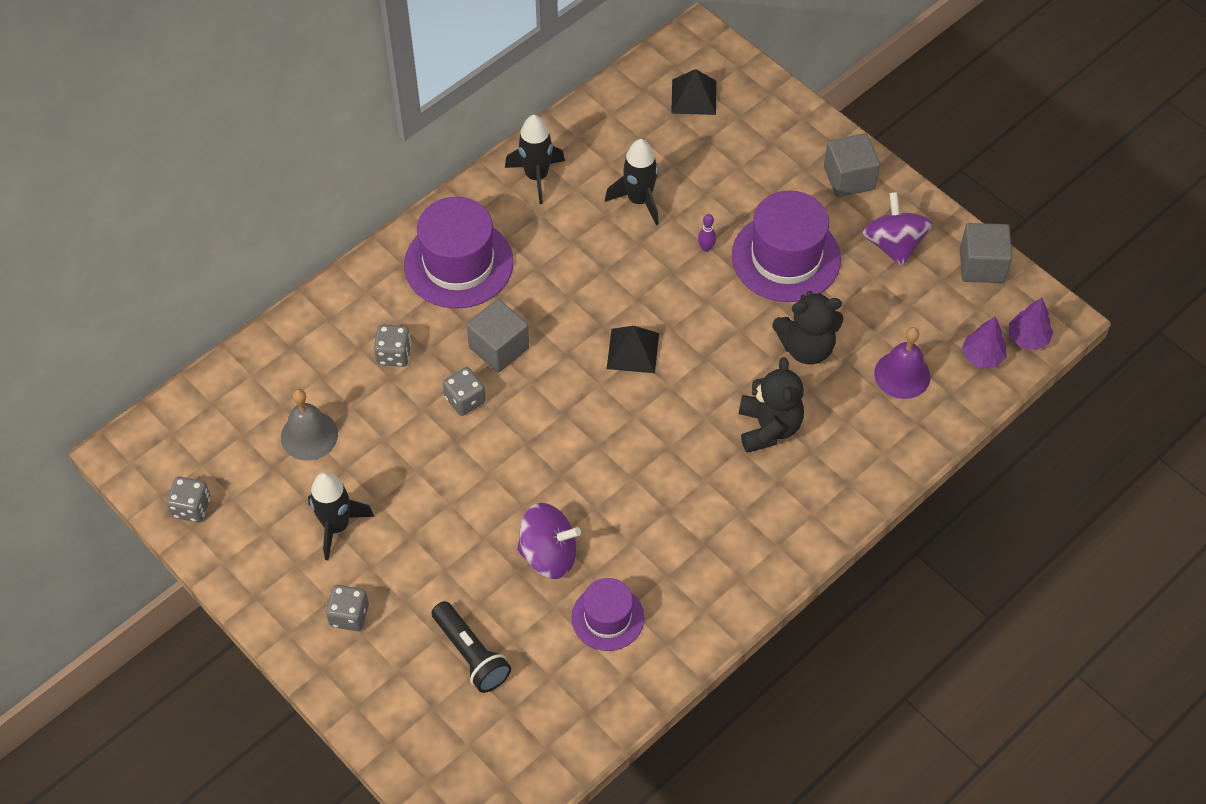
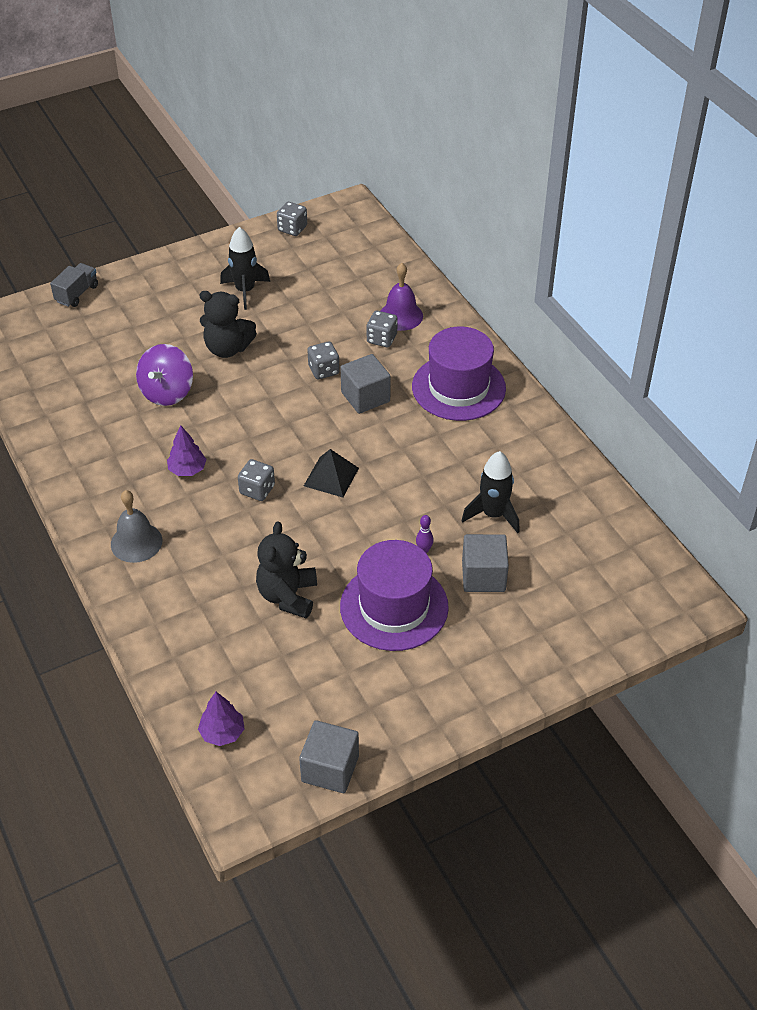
camera: 105 degrees right, 10 degrees down
(309, 435) = (327, 287): grey bell -> grey bell (136, 542)
(349, 615) = (172, 288): grey dice -> grey dice (257, 490)
(388, 732) = (77, 294): none -> grey truck
(471, 654) = (110, 339): black flashlight -> none
(536, 176) = (539, 451): black rocket -> none
(607, 617) = (98, 414): purple hat -> none
(694, 97) = (612, 583): black pyramid -> none
(768, 428) = (217, 548): black teddy bear -> black teddy bear (227, 348)
(849, 178) = (476, 684): grey cube -> grey cube (483, 576)
(893, 245) = (381, 698): purple spinning top -> none
(902, 375) = (229, 660): purple bell -> purple bell (401, 315)
(1027, 338) = (228, 780): purple tree -> purple tree (187, 470)

